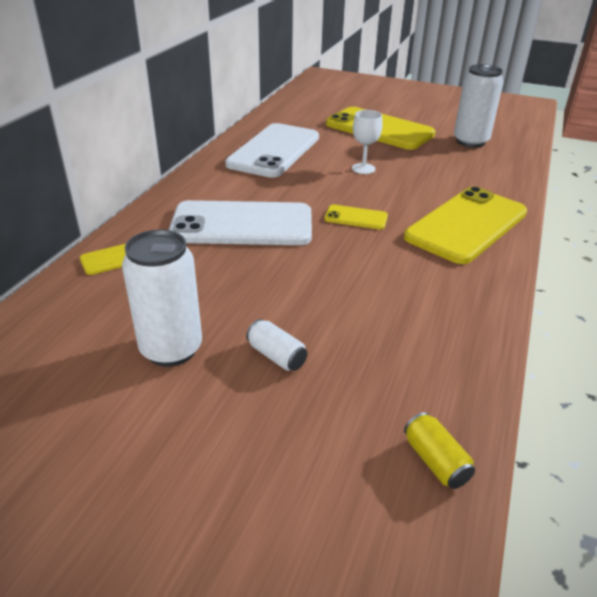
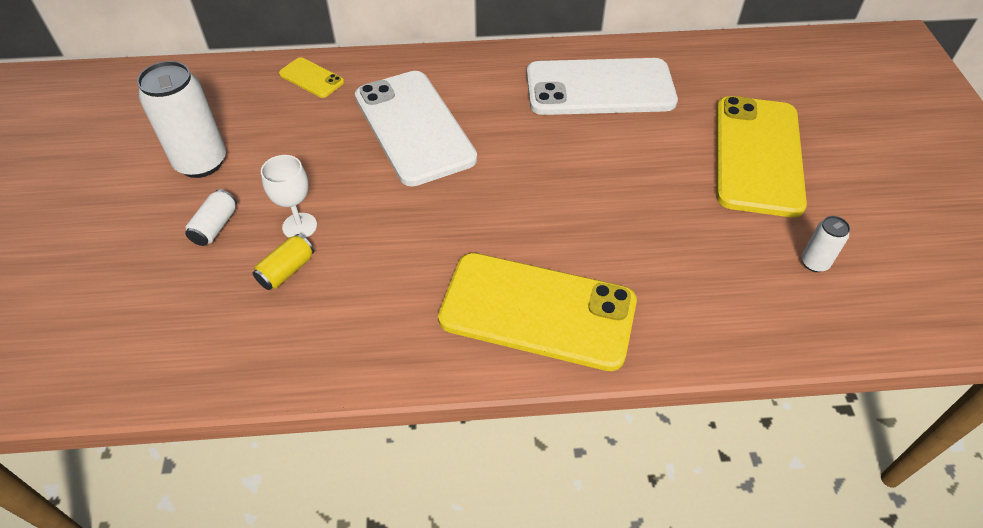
camera: 65 degrees right, 15 degrees up
(356, 218) = (486, 205): yellow phone -> none
(363, 168) = (617, 175): white goblet -> white goblet (299, 226)
(435, 461) = (115, 370): yellow can -> yellow can (287, 270)
(470, 141) = (814, 263): white can -> white can, size x0.49

